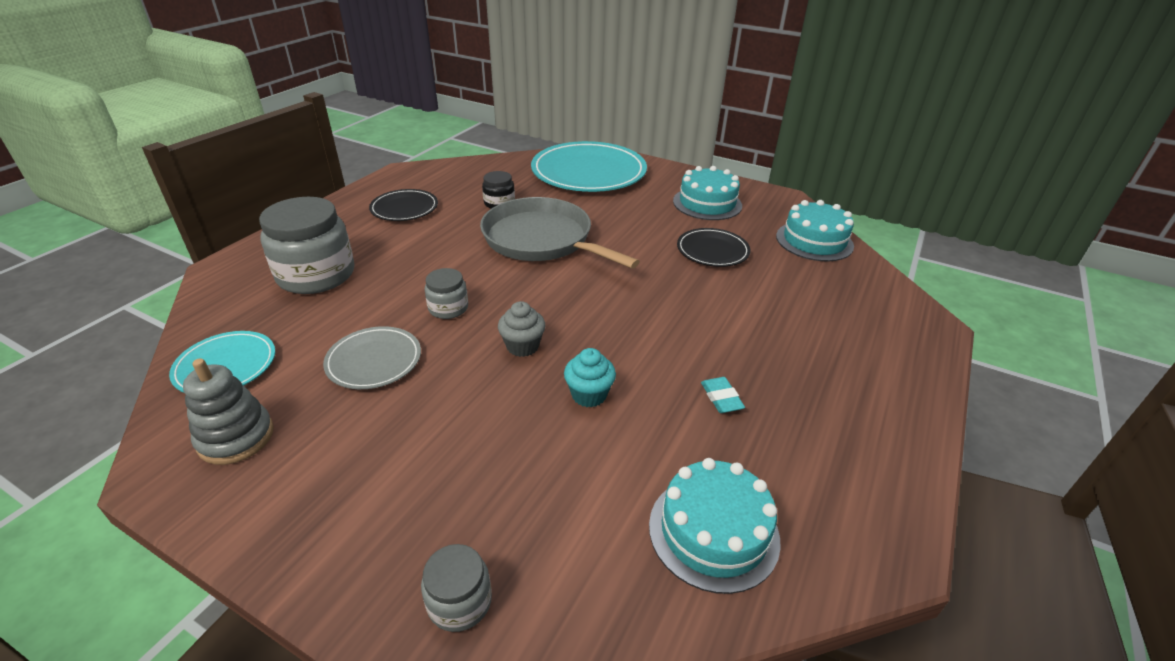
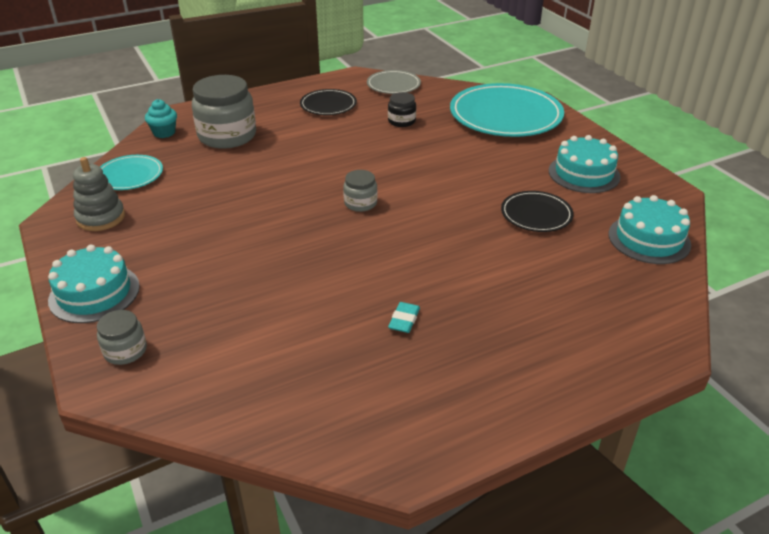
camera: 35 degrees right, 0 degrees up
(374, 361) = (208, 203): grey plate -> grey plate (393, 85)
(448, 308) = (285, 187): grey jar -> grey jar (360, 203)
(522, 346) = (306, 230): grey cupcake -> none
(541, 240) = (402, 160): grey pan -> none
(589, 395) = (314, 278): turquoise cupcake -> turquoise cupcake (164, 133)
(713, 531) = (298, 391): turquoise cake -> turquoise cake (94, 293)

